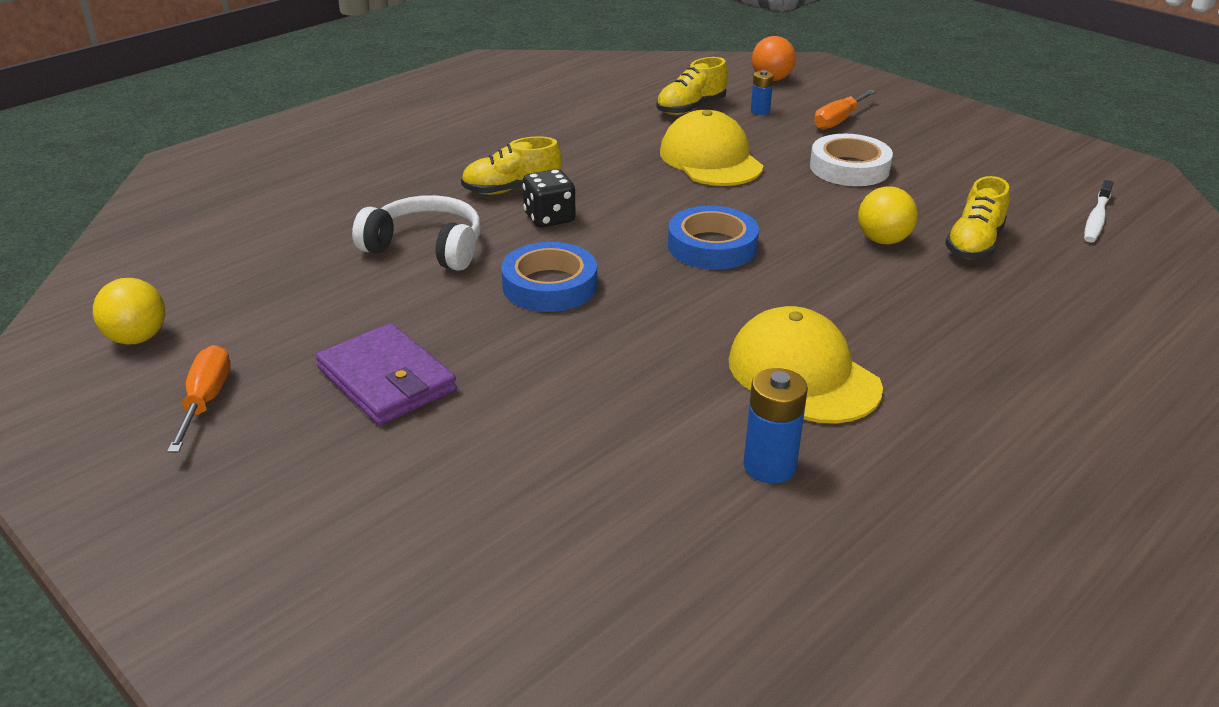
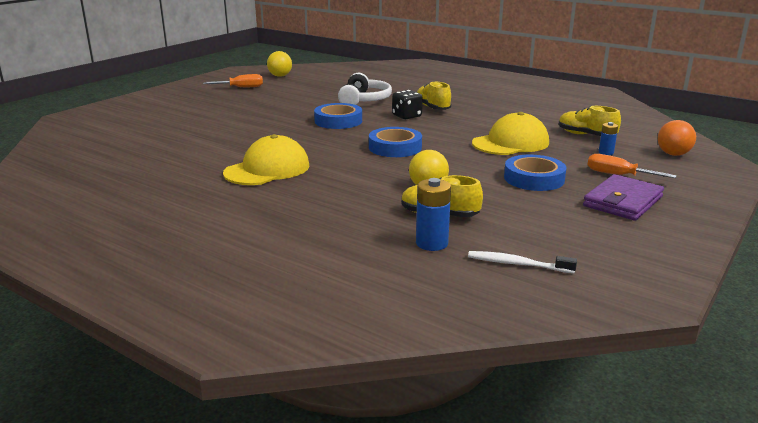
camera: 80 degrees right, 10 degrees down
(387, 380) = (256, 105): purple wallet -> purple wallet (622, 201)
(769, 466) = (191, 164): blue battery -> blue battery (432, 243)
(849, 168) = (534, 178): white tape -> blue tape

